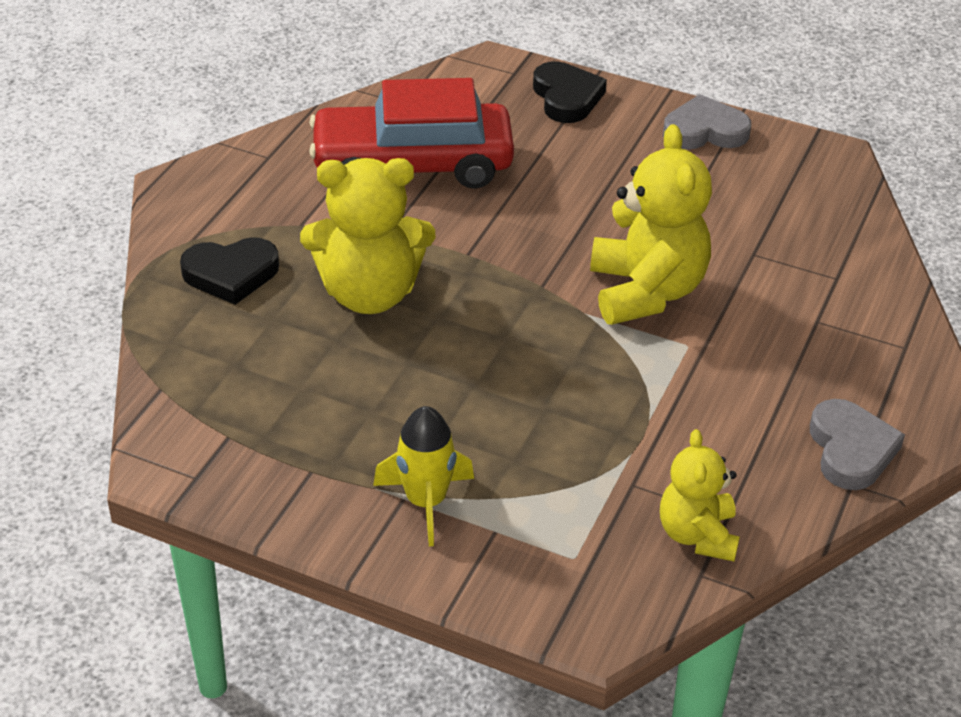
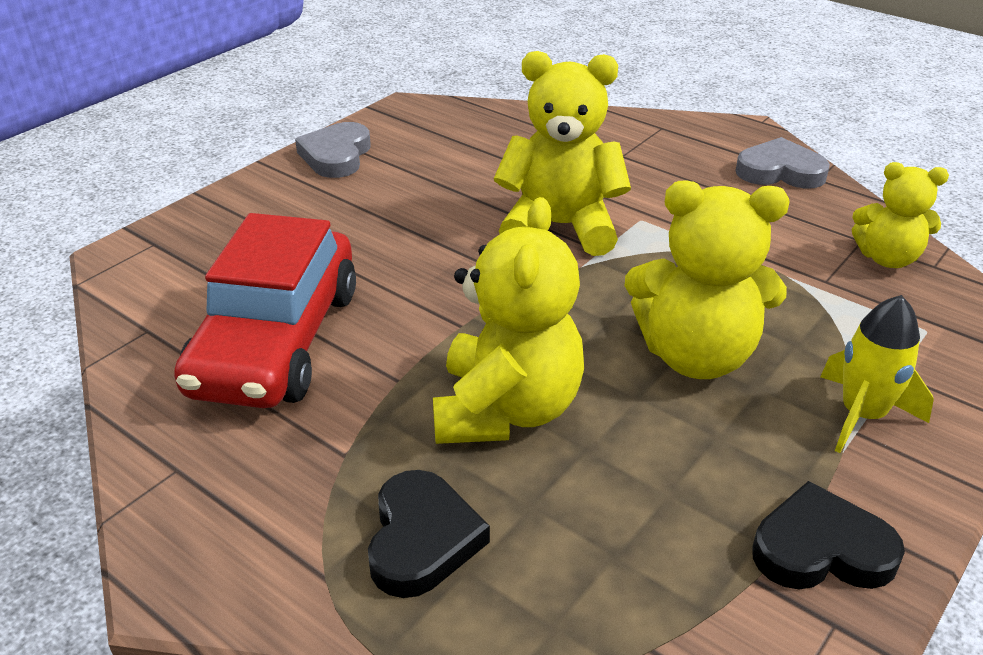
camera: 75 degrees left, 5 degrees down
(474, 395) = (696, 356): none -> yellow teddy bear
(566, 97) = (226, 218): black heart -> black heart (821, 549)

